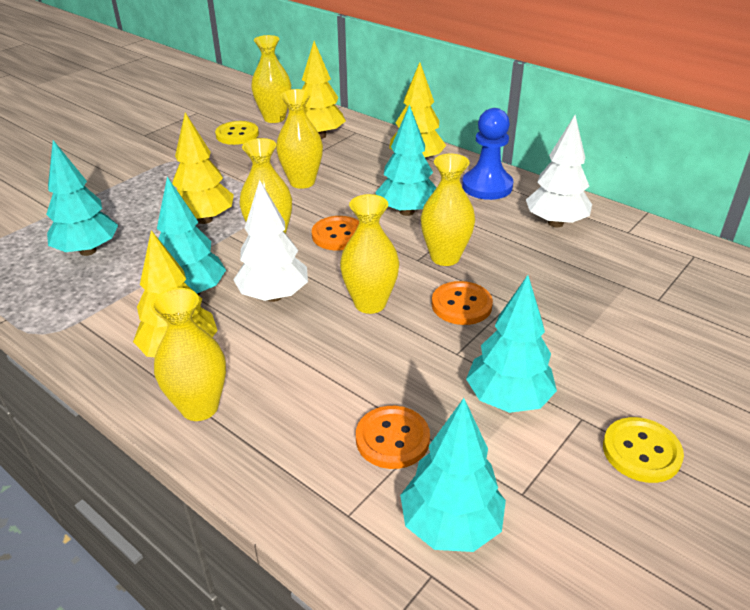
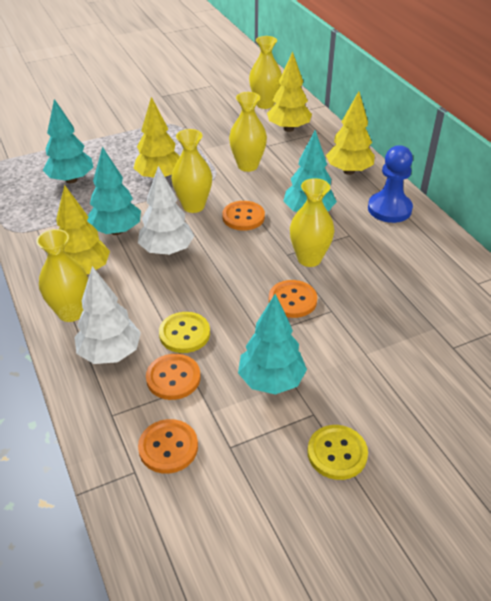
camera: 25 degrees right, 5 degrees up
(237, 134) = (227, 112): yellow button -> yellow button (184, 334)
(370, 303) = (228, 277): yellow vase -> none
(450, 525) = (168, 447): turquoise tree -> orange button
(555, 223) = (421, 257): white tree -> white tree (110, 353)

